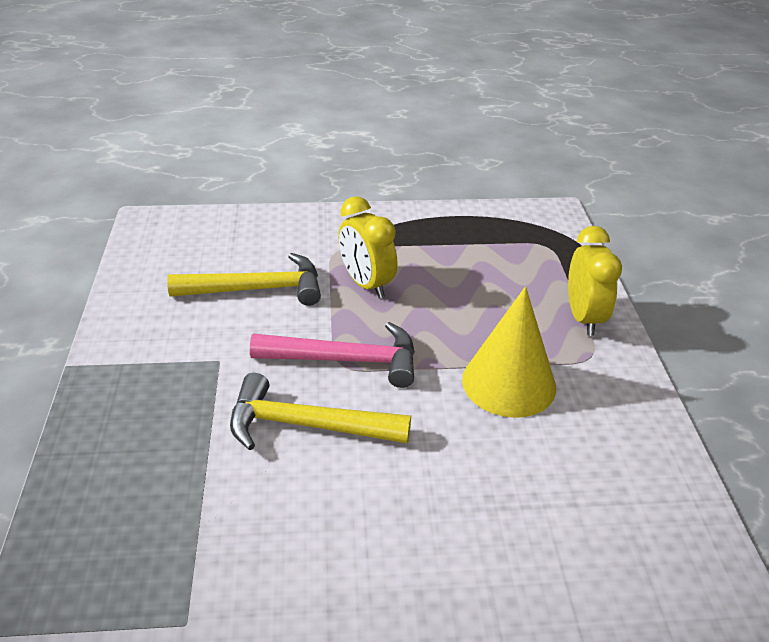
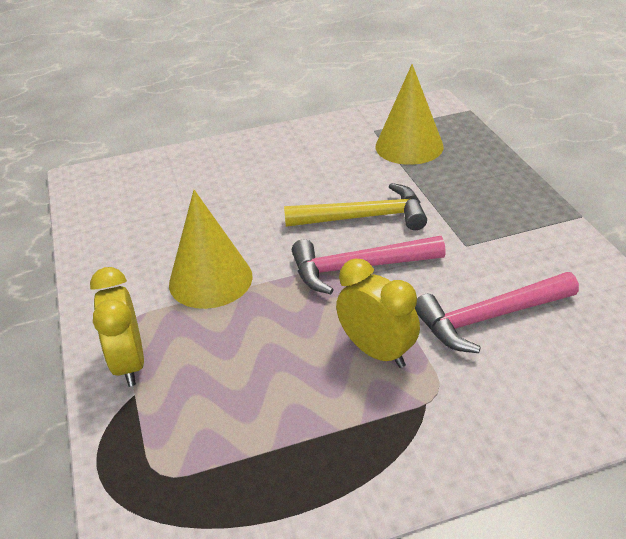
camera: 170 degrees right, 0 degrees up
(158, 554) = (409, 146): none -> yellow cone
(257, 289) = (489, 318): yellow hammer -> pink hammer

